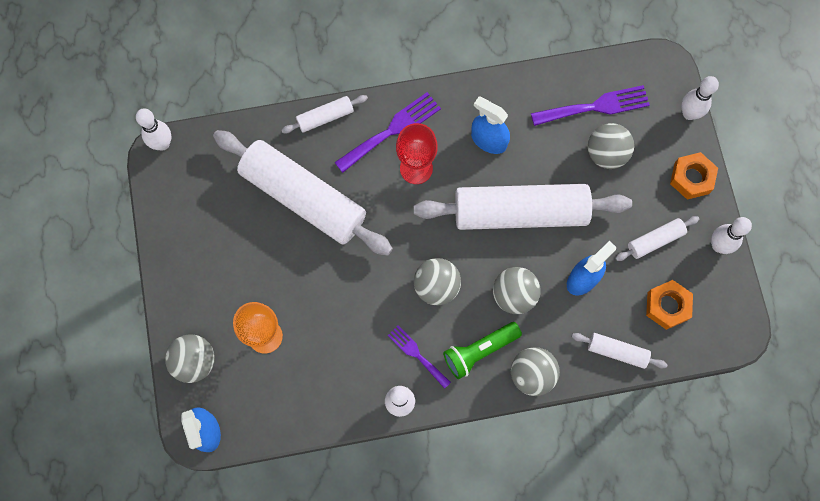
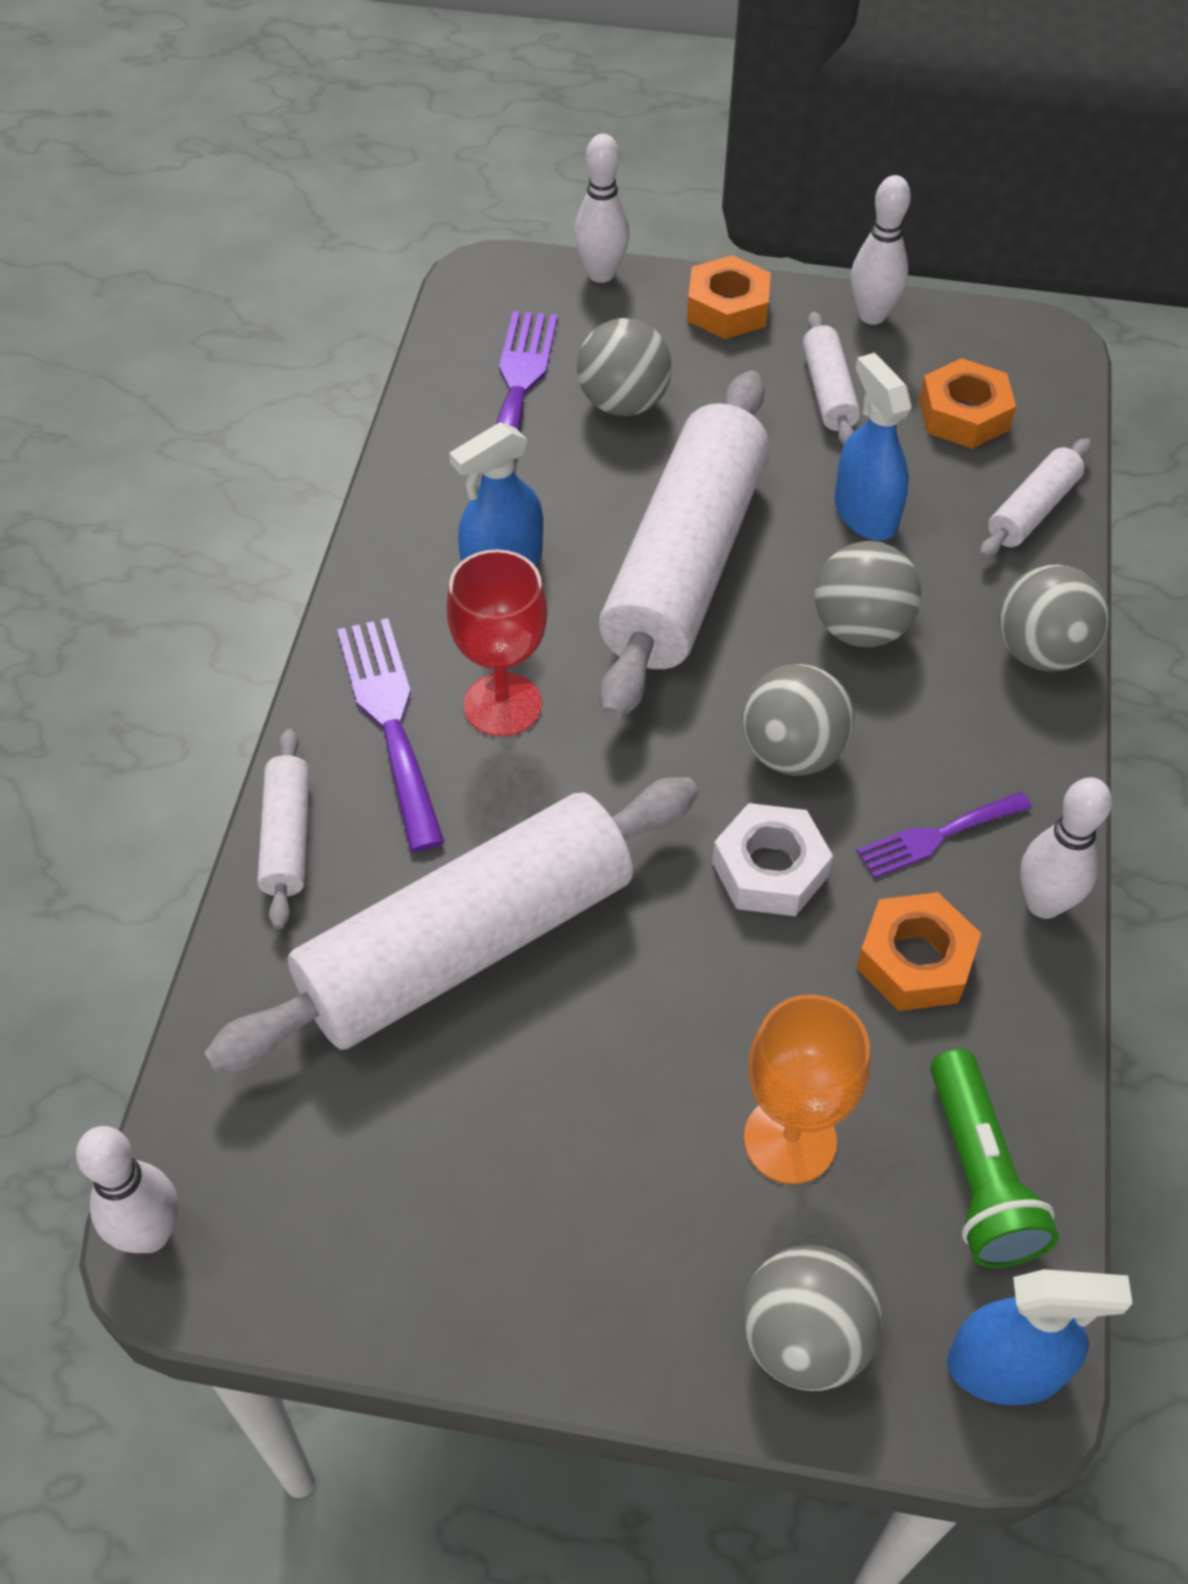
camera: 70 degrees left, 20 degrees down
(355, 360) = (915, 960): none -> orange nut
(376, 295) = (770, 869): none -> white nut
(479, 351) = (965, 723): green flashlight -> green flashlight (979, 1176)

